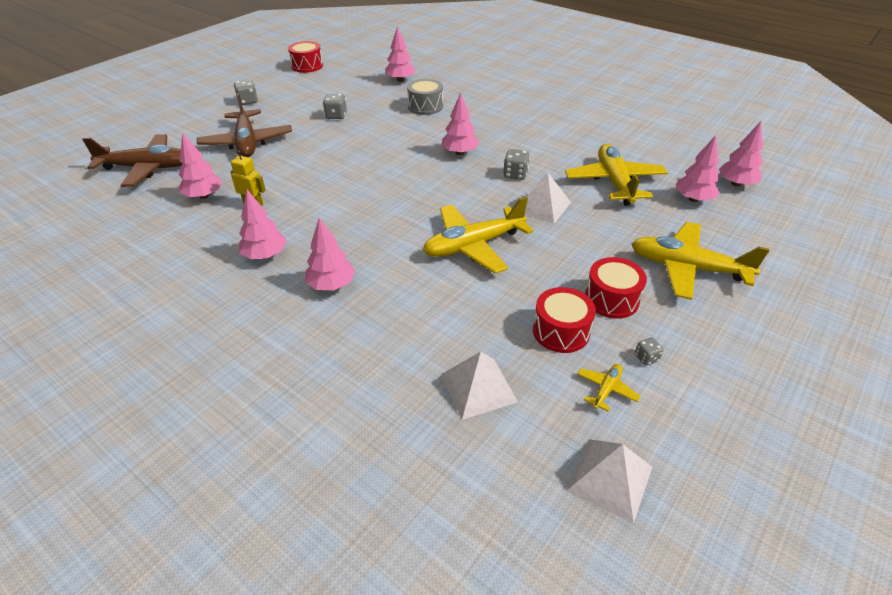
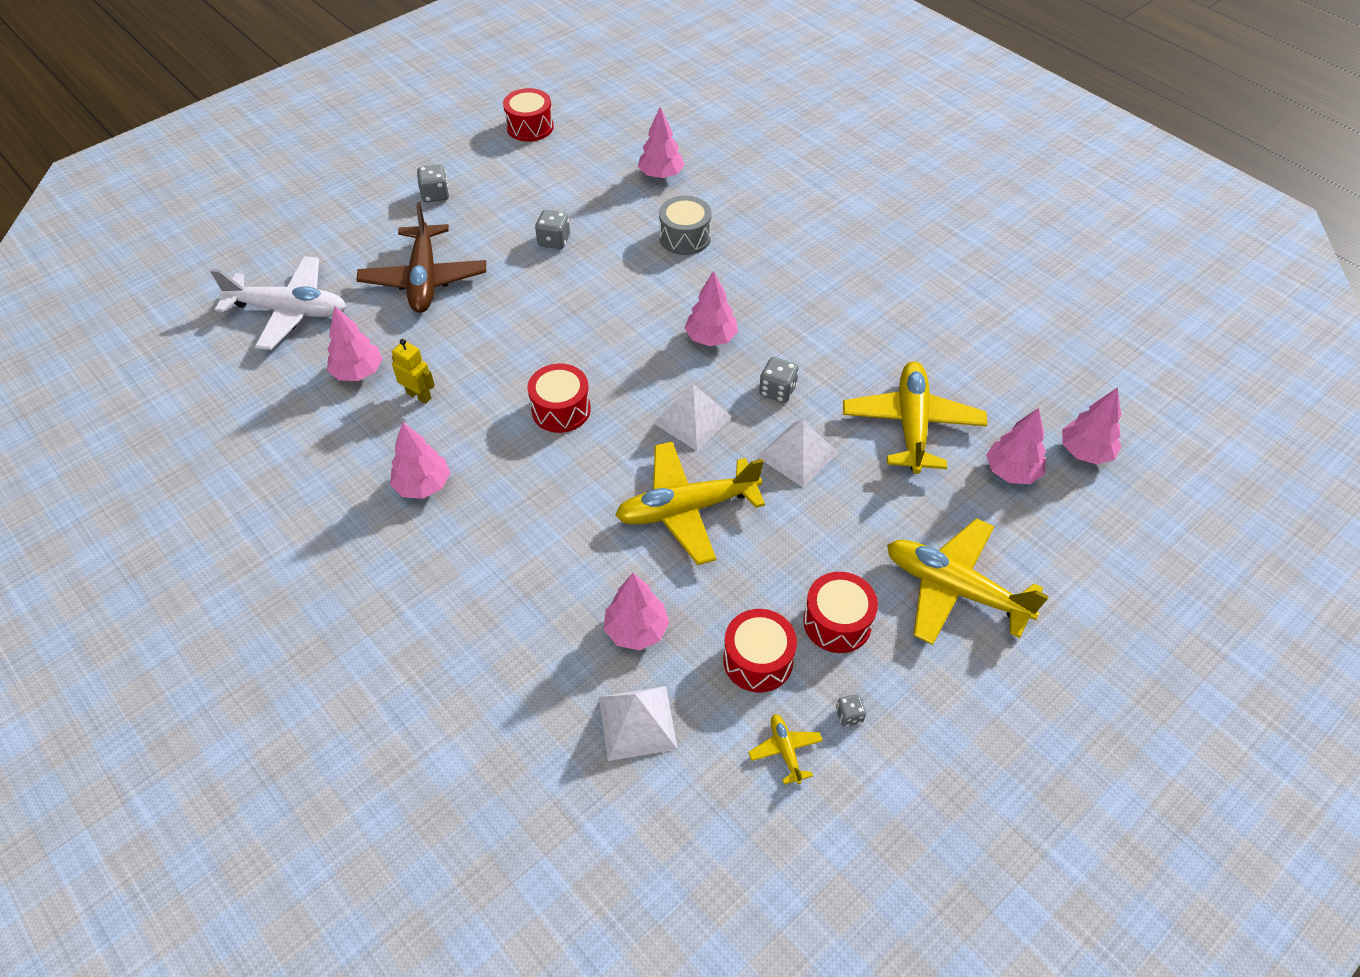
camera: 10 degrees right, 10 degrees up
(147, 168) = (289, 311): brown plane -> white plane
(331, 285) = (496, 545): pink tree -> pink tree (636, 630)
(363, 200) = (561, 409): none -> red drum
(606, 389) = (785, 750): yellow plane -> yellow plane turned 60 degrees counterclockwise
(609, 478) = (750, 862): white pyramid -> white pyramid (692, 419)

